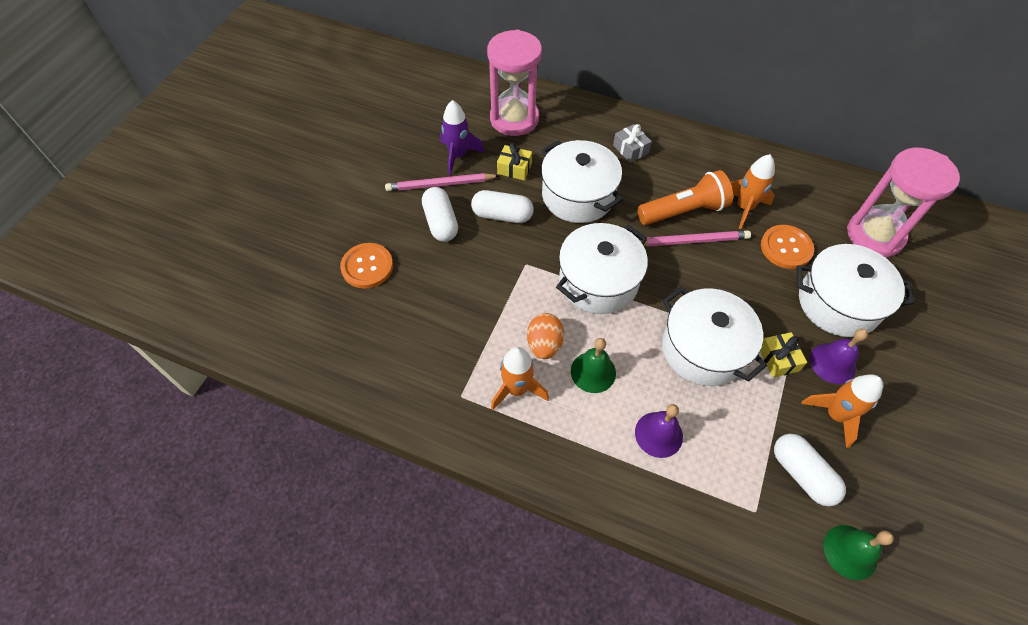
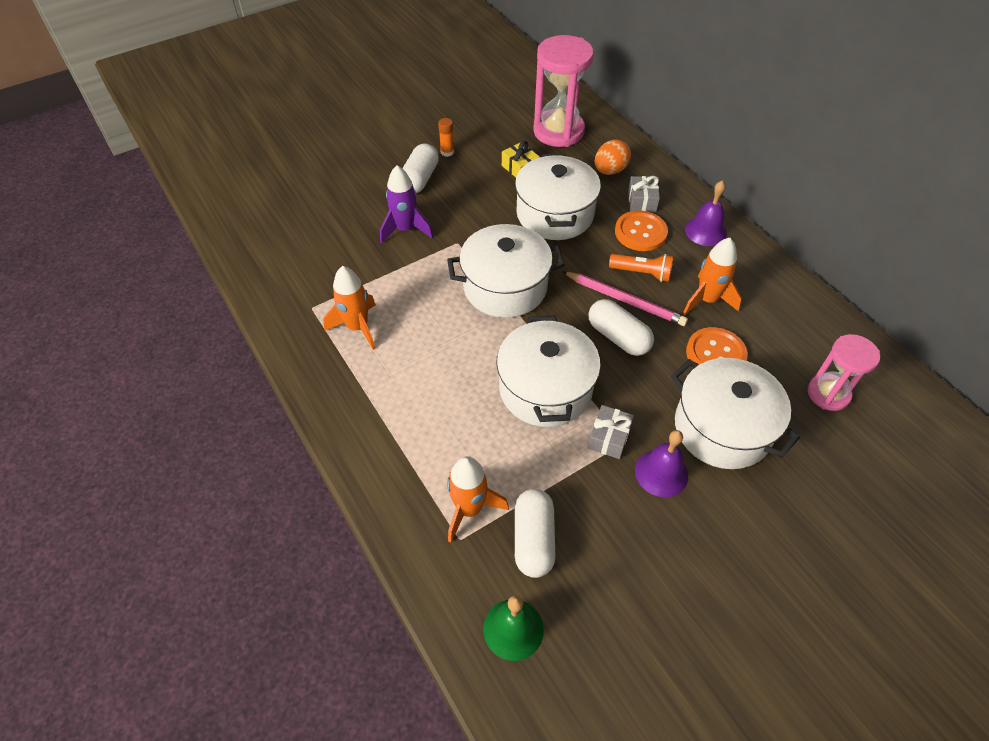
camera: 35 degrees right, 5 degrees down
(367, 266) = (334, 182): orange button -> orange button (640, 232)
(440, 184) = (447, 152): pink pencil -> orange glue stick
(458, 156) = (482, 138): purple rocket -> purple rocket (405, 229)
(502, 215) = (474, 198): white capsule -> white capsule (618, 337)
(544, 344) = (412, 308): orange egg -> orange egg (610, 170)
(593, 372) = (430, 350): green bell -> none
(658, 434) = (437, 428): purple bell -> purple bell (705, 231)
(684, 211) = (642, 273): orange flashlight -> orange flashlight, size x0.62
(778, 359) = (609, 437): yellow gift -> grey gift
(835, 415) = (617, 515): orange rocket -> orange rocket (469, 509)
(874, 235) = (828, 394): pink hourglass -> pink hourglass, size x0.61

